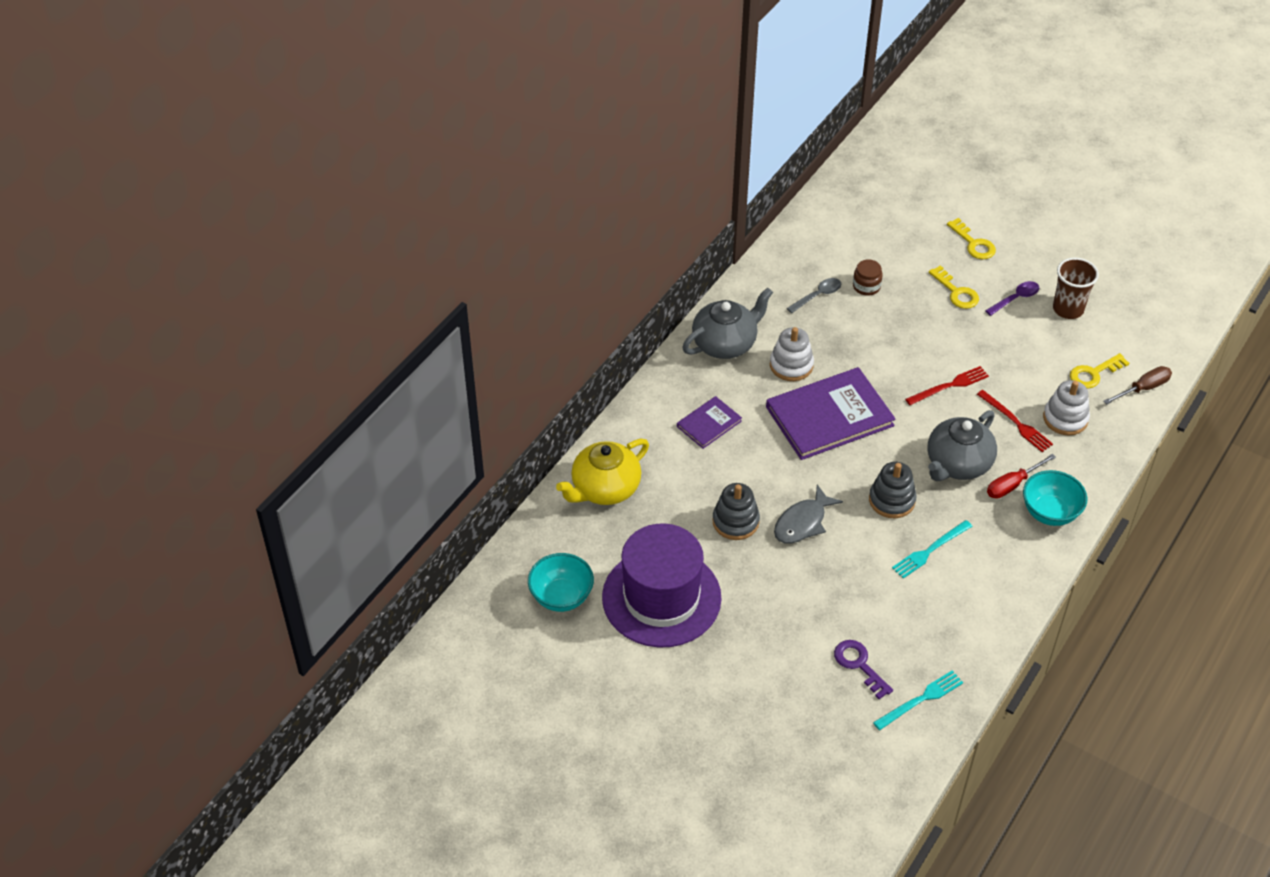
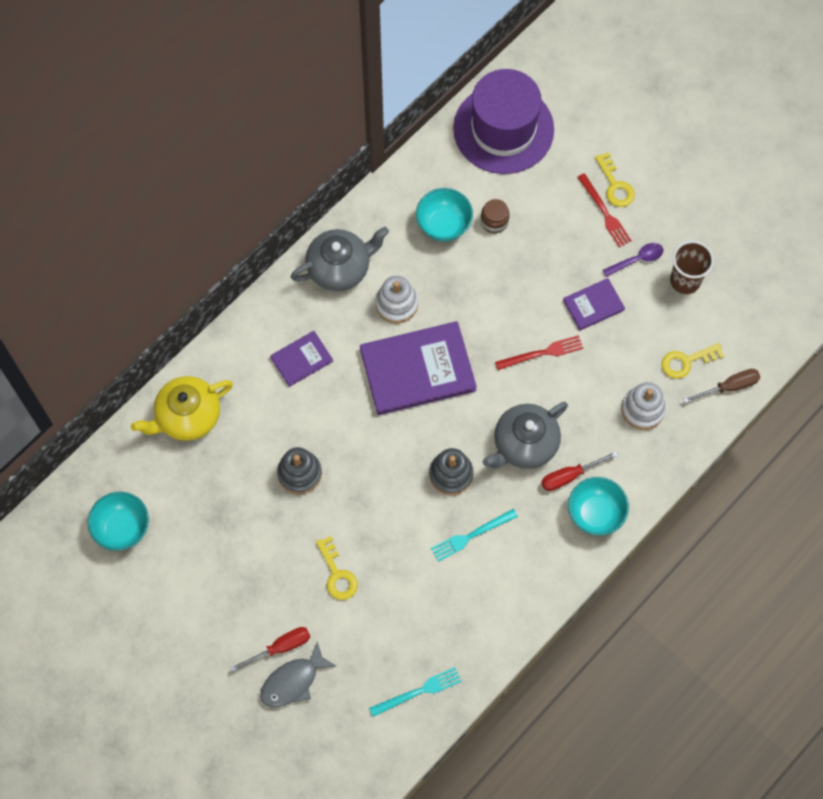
camera: 10 degrees right, 20 degrees up
(661, 597) = (212, 544): purple hat -> purple hat (503, 129)
(761, 681) = (280, 647): none -> red screwdriver
(802, 522) = (361, 485): grey fish -> grey fish (293, 681)
(817, 295) = (443, 225): grey spoon -> turquoise bowl
(859, 665) = (373, 646): purple key -> none
(956, 292) = (581, 242): yellow key -> yellow key (337, 574)
(986, 340) = (593, 305): none -> purple book
(1016, 423) = (594, 406): red fork -> red fork (604, 213)

